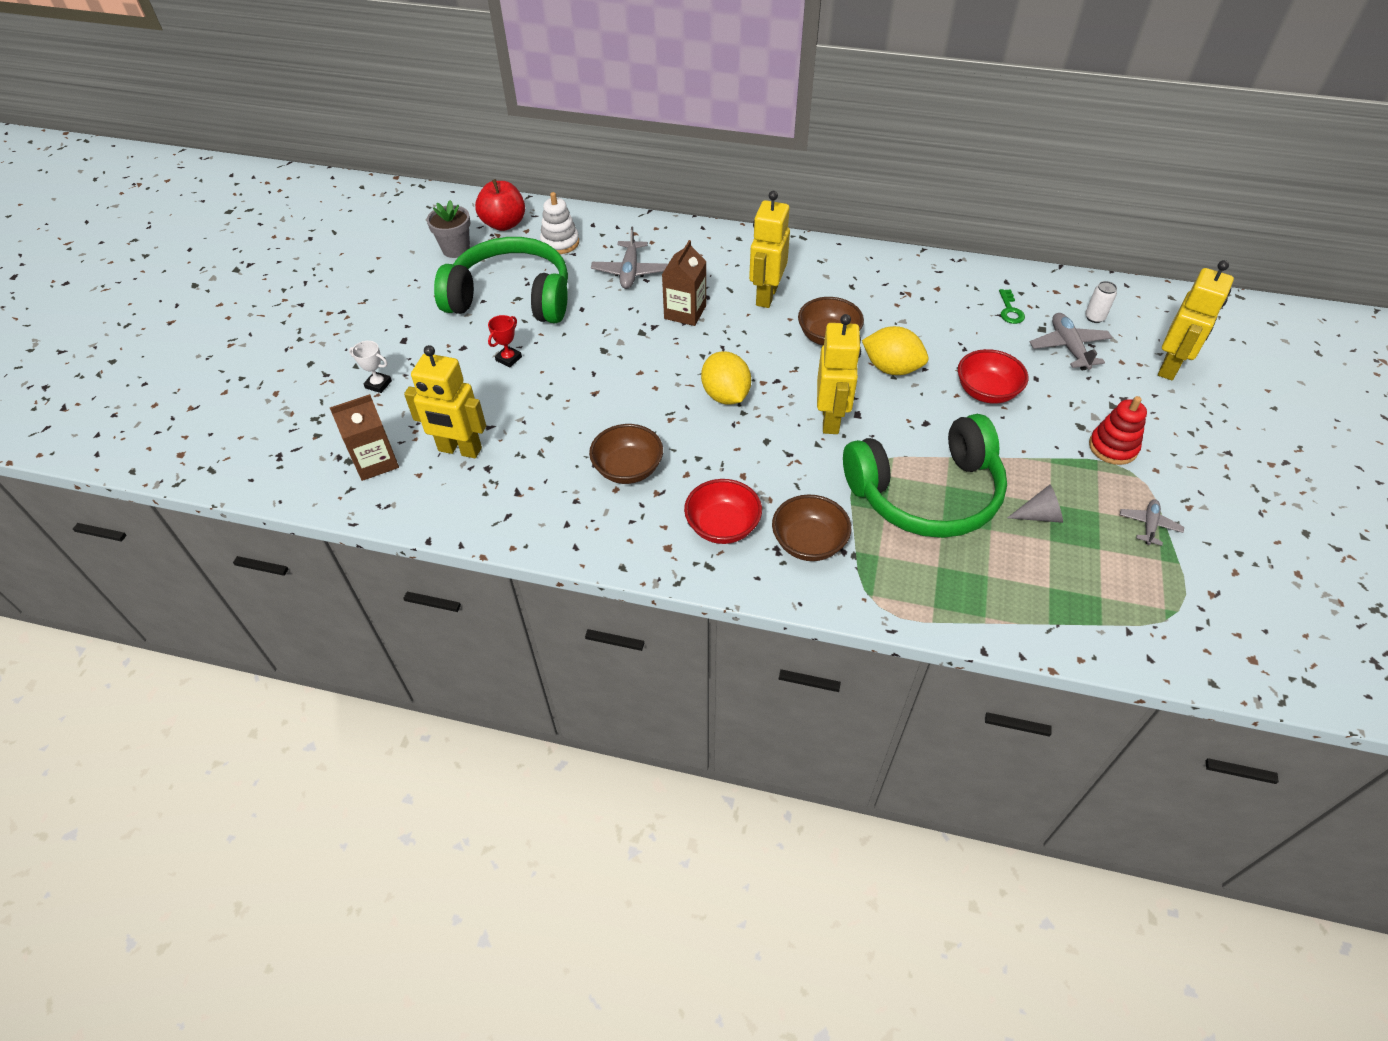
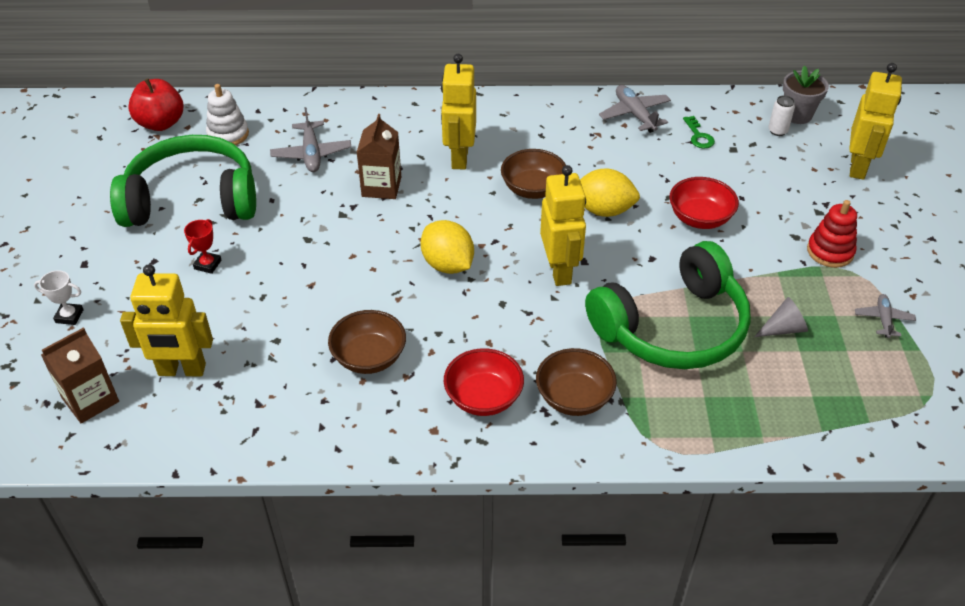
camera: 15 degrees left, 5 degrees down
(456, 249) = (115, 158): grey flower pot -> grey flower pot (797, 115)
(1068, 347) = (762, 163): grey plane -> grey plane (635, 114)

